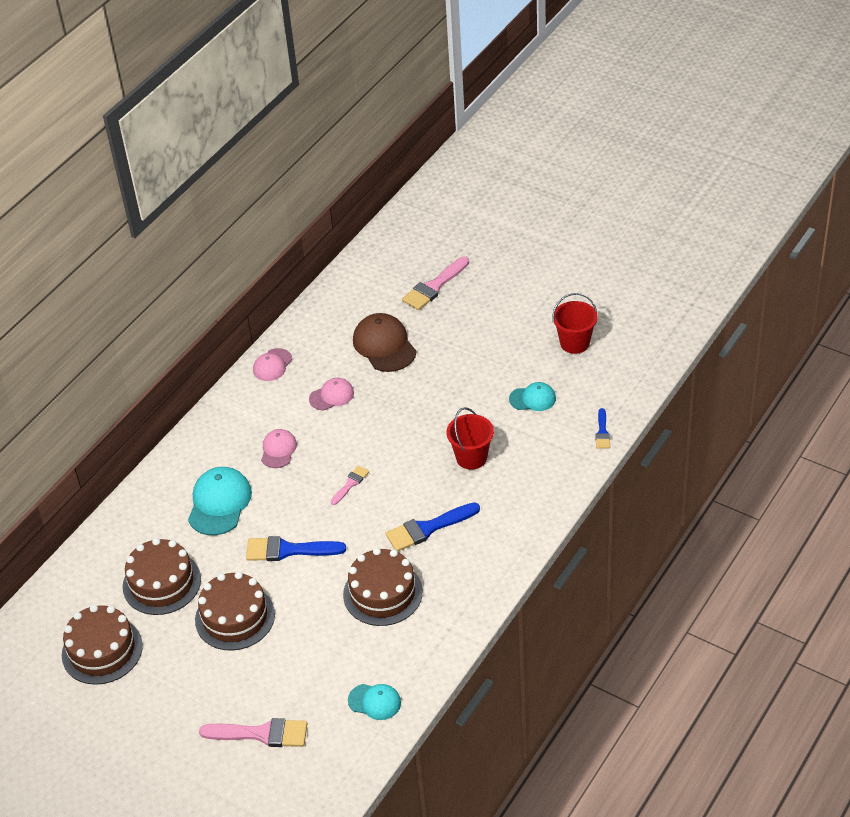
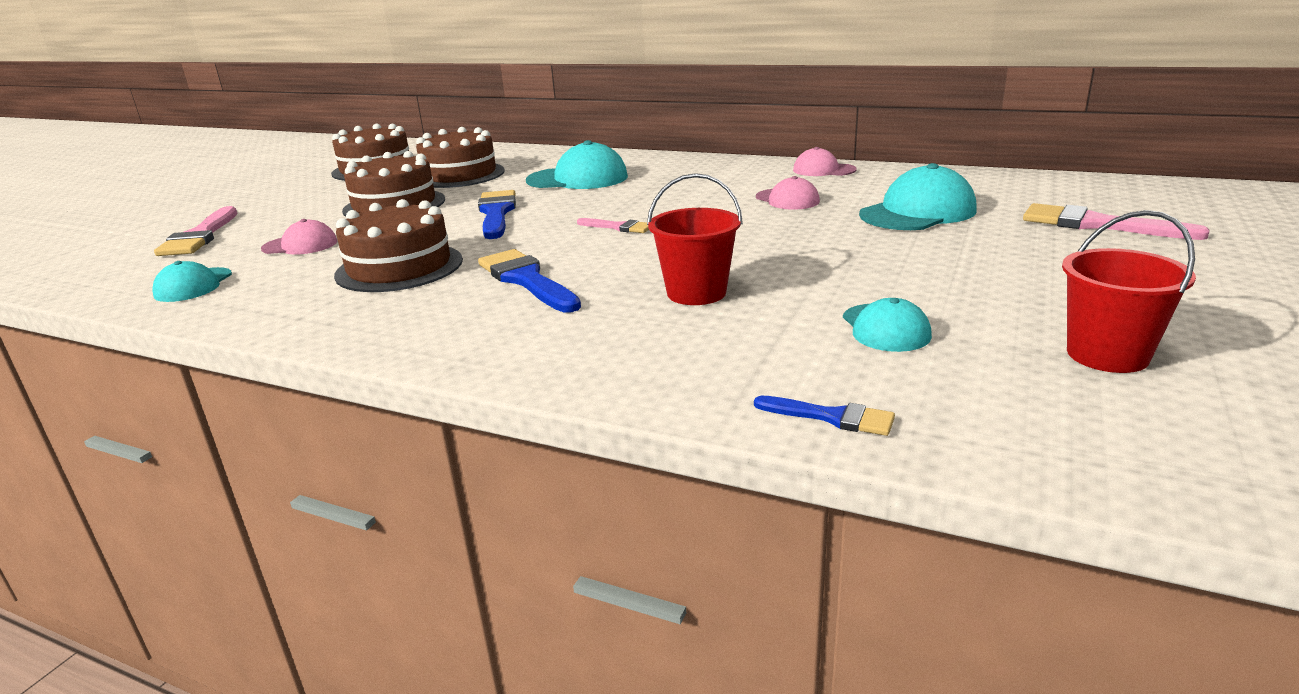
camera: 80 degrees right, 20 degrees down
(278, 450) = (672, 189): pink cap -> pink cap (300, 245)
(384, 345) = (918, 212): brown cap -> turquoise cap
(602, 432) = (832, 417): blue brush -> blue brush turned 150 degrees counterclockwise

